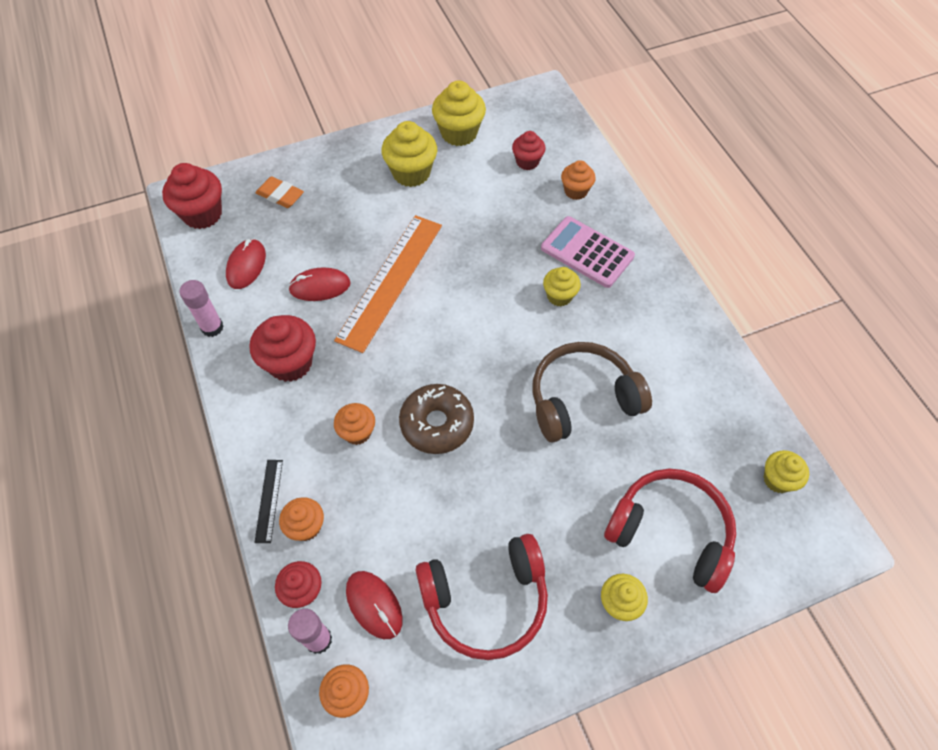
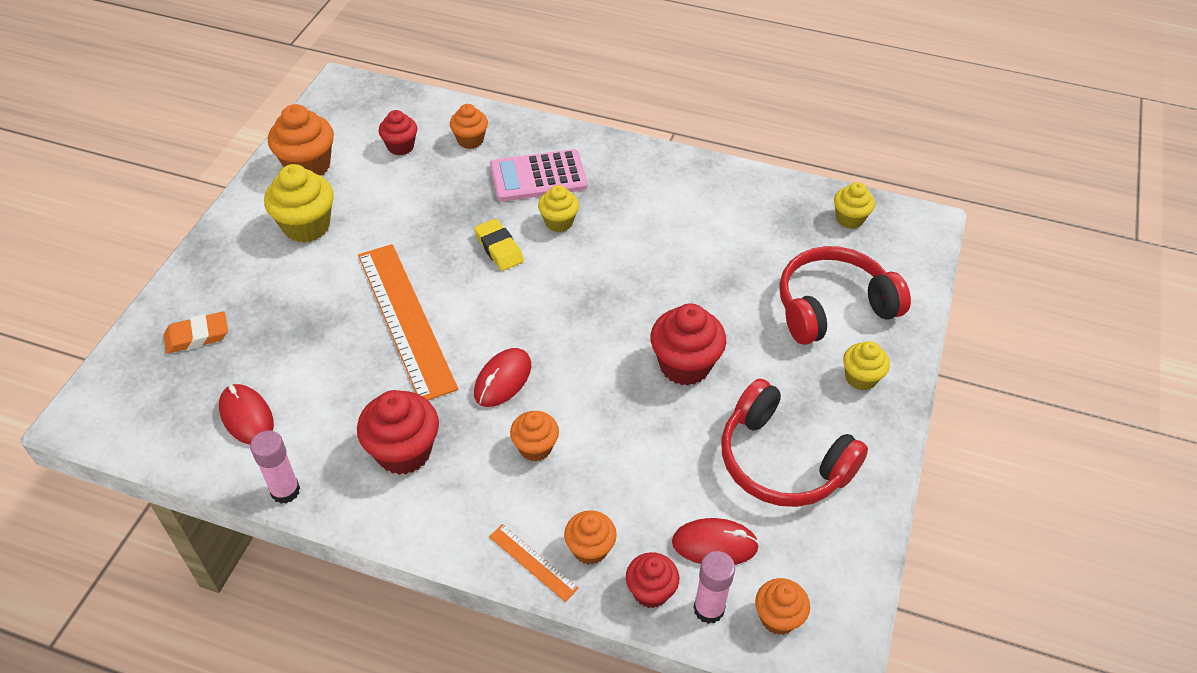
camera: 50 degrees left, 10 degrees down
(202, 214) = (132, 413): red cupcake -> red cupcake (684, 365)
(269, 500) = (533, 562): black ruler -> orange ruler
(320, 287) = (346, 374): red mouse -> red mouse (503, 380)
(437, 423) = (589, 385): brown donut -> none
(459, 133) = (308, 166): yellow cupcake -> orange cupcake
(486, 600) = (782, 461): red headphones -> red headphones turned 105 degrees clockwise
(500, 282) = (499, 248): none -> yellow eraser
(582, 399) = (669, 276): brown headphones -> none

